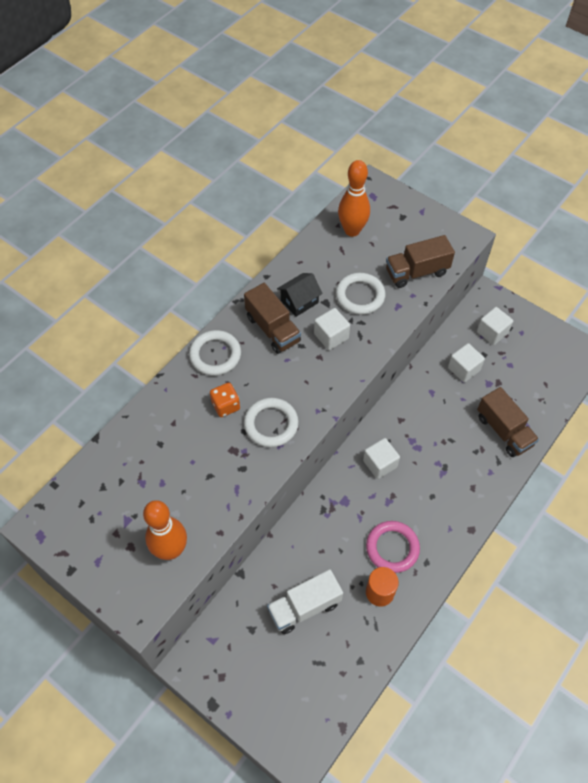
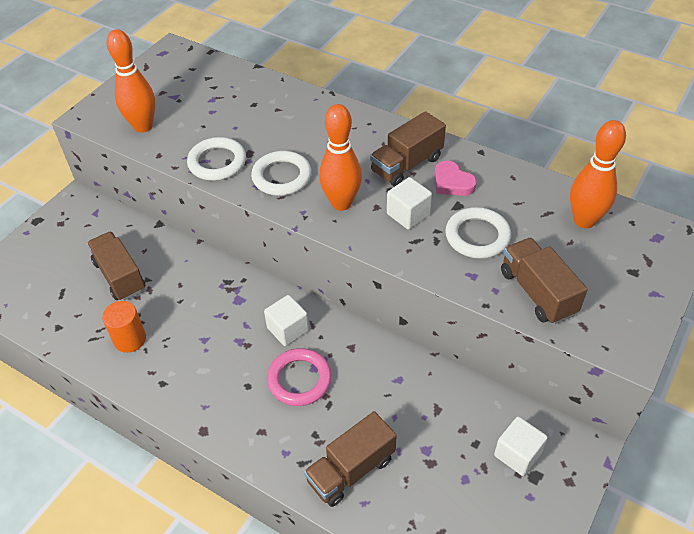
camera: 85 degrees right, 10 degrees down
(215, 355) = (362, 126): white ring -> white ring (217, 162)
(225, 406) = (301, 141): orange dice -> none
(299, 301) = (452, 182): black house -> pink heart
(304, 607) = (120, 276): white truck -> brown truck
(311, 381) = (341, 203): none -> orange bowling pin
(392, 548) = (181, 348): pink ring -> pink ring (299, 379)
(463, 369) = (443, 417): white cube -> none

